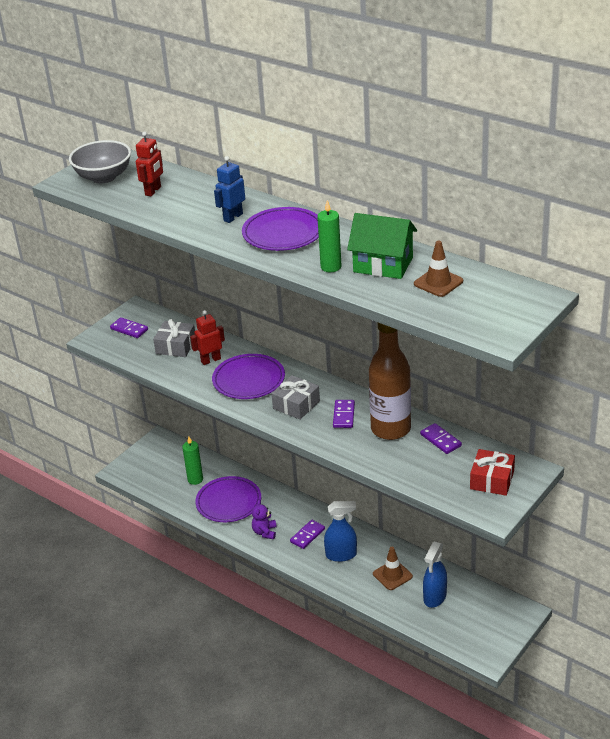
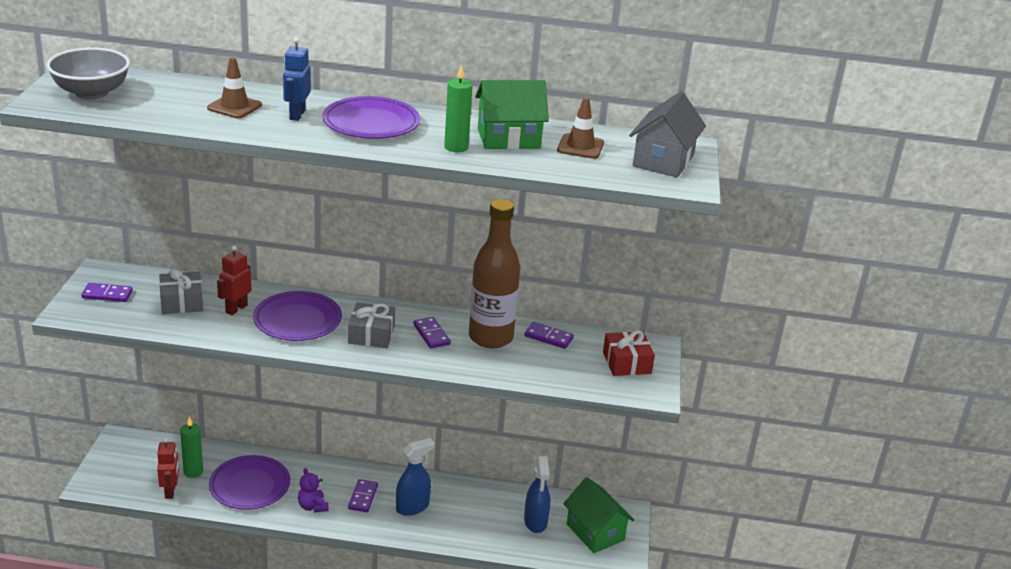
camera: 35 degrees left, 5 degrees down
(153, 191) = (172, 100): red robot -> red robot (170, 491)
(392, 575) = (479, 512): brown traffic cone -> brown traffic cone (234, 107)
(481, 622) = (595, 532): none -> green house
(501, 309) = (663, 161): none -> grey house

